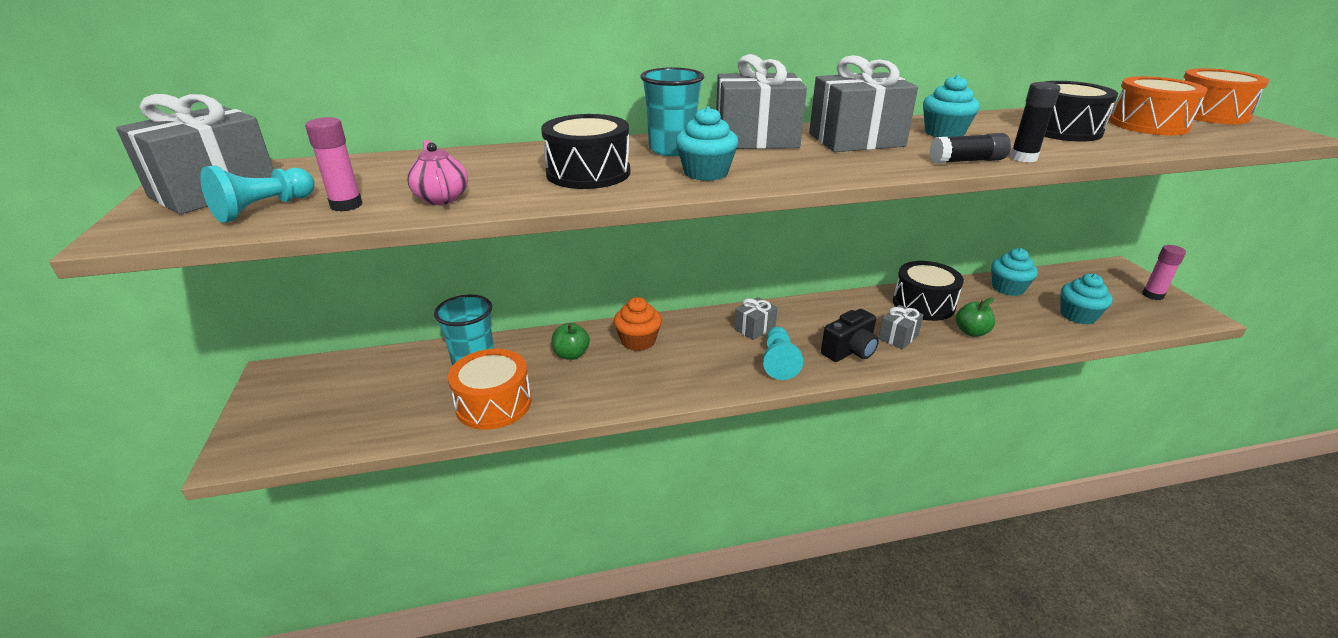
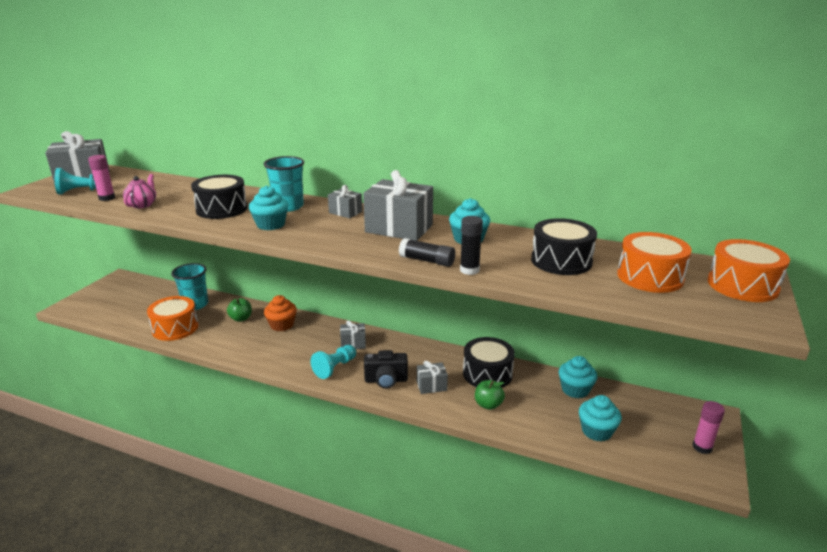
camera: 35 degrees right, 5 degrees down
(756, 139) = (345, 212): grey gift -> grey gift, size x0.51

